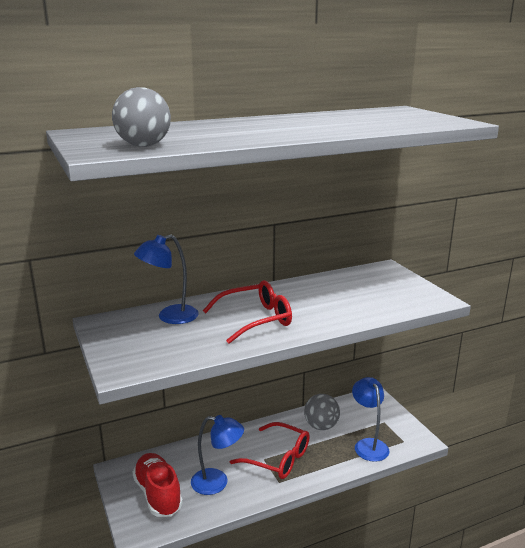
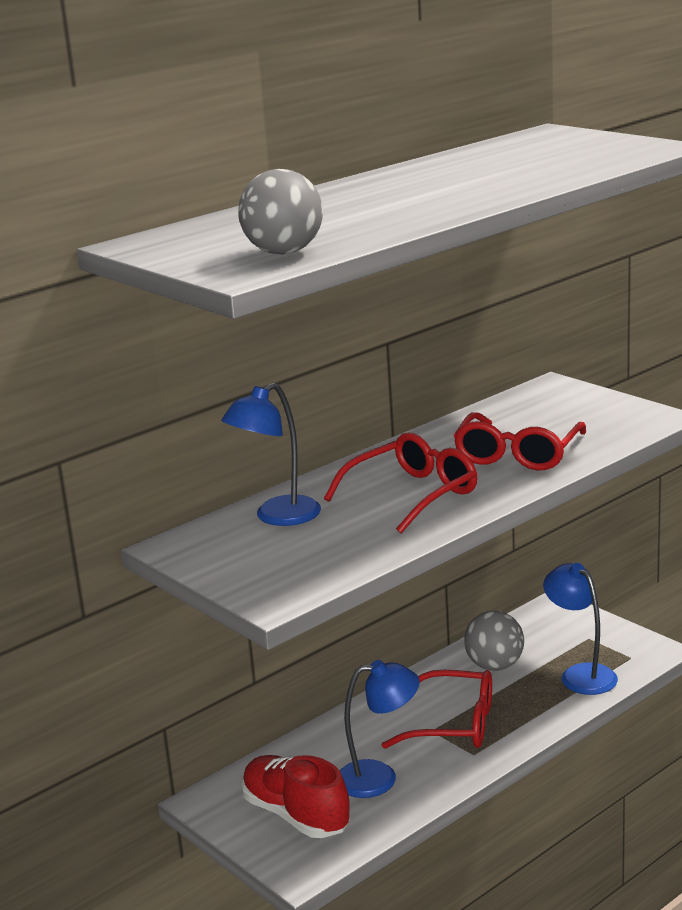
camera: 15 degrees left, 0 degrees up
(336, 306) = (517, 454): none -> red glasses

